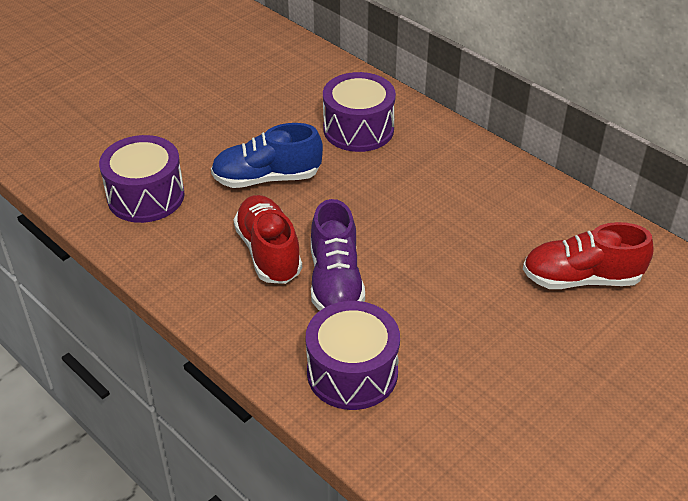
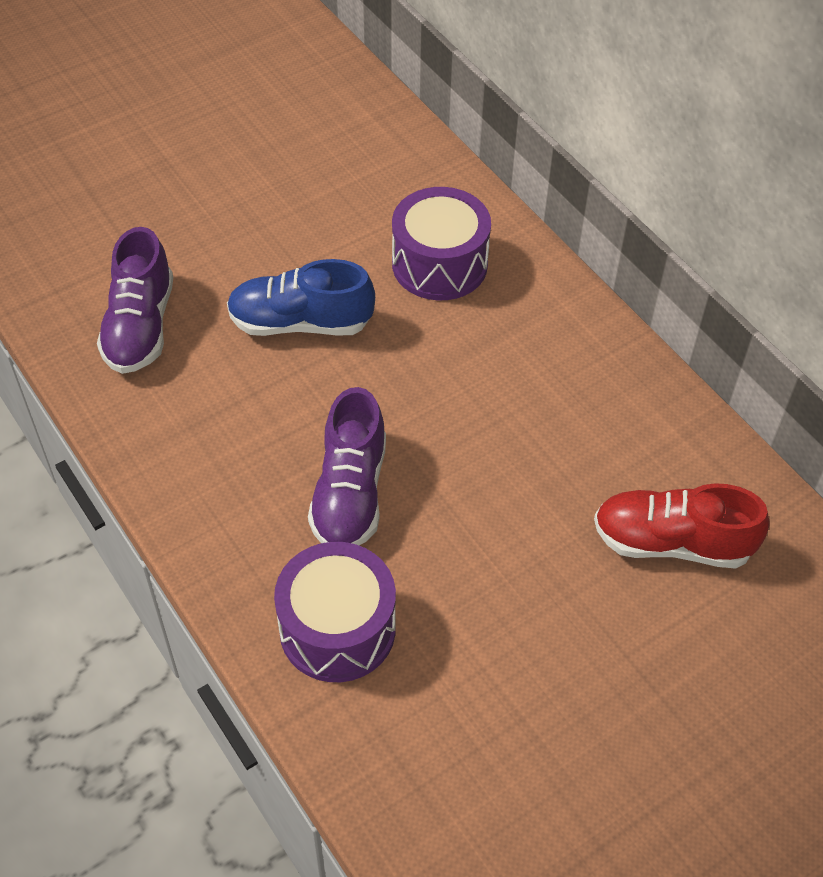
camera: 10 degrees right, 10 degrees up
(146, 196) = (140, 326): purple drum -> purple shoe
(268, 252) = (276, 436): red shoe -> none

